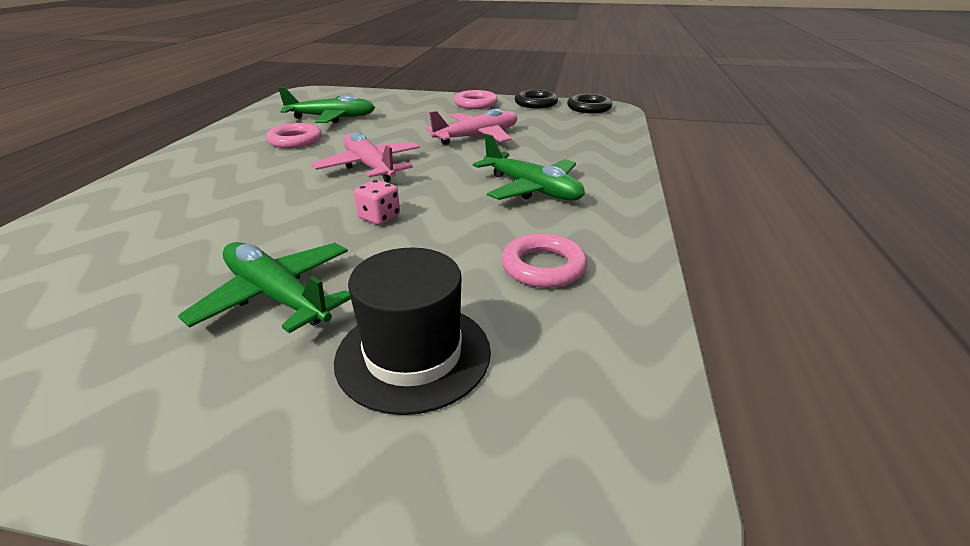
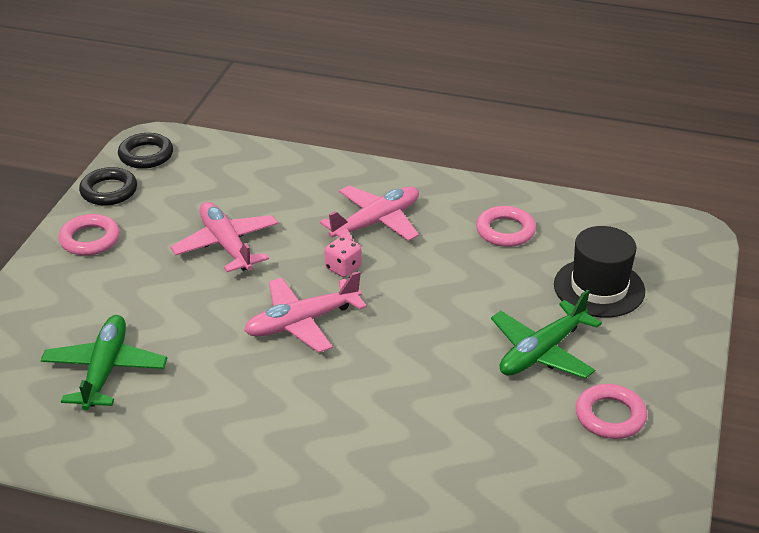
camera: 85 degrees left, 5 degrees up
(295, 140) = (196, 393): pink ring -> pink ring (610, 416)
(379, 217) = (422, 310): pink dice -> pink dice (343, 268)
(532, 189) = (376, 222): green plane -> pink plane

